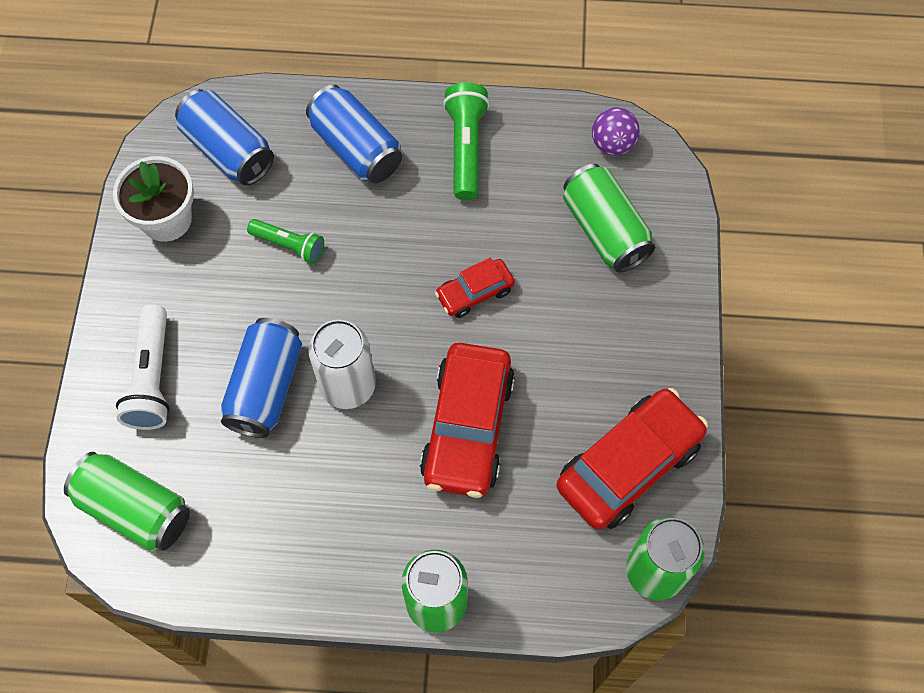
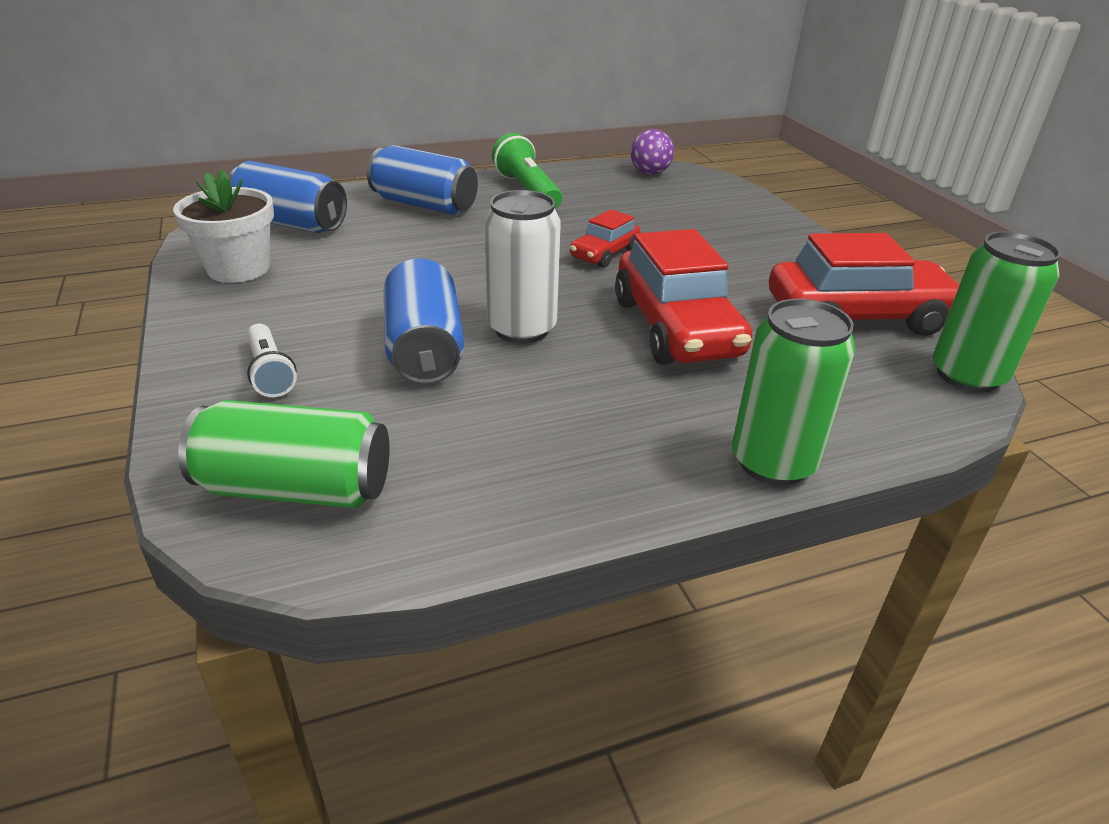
camera: 25 degrees left, 30 degrees down
(152, 378) = (270, 372): white flashlight -> white flashlight, size x0.65
(289, 245) = (391, 261): green flashlight -> none
(604, 230) = (686, 207): green can -> none
(628, 465) = (856, 317): red car -> red car turned 60 degrees clockwise

